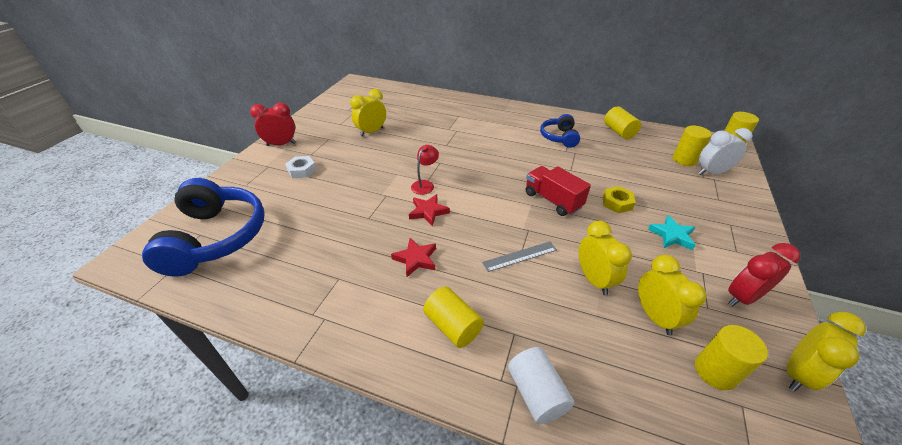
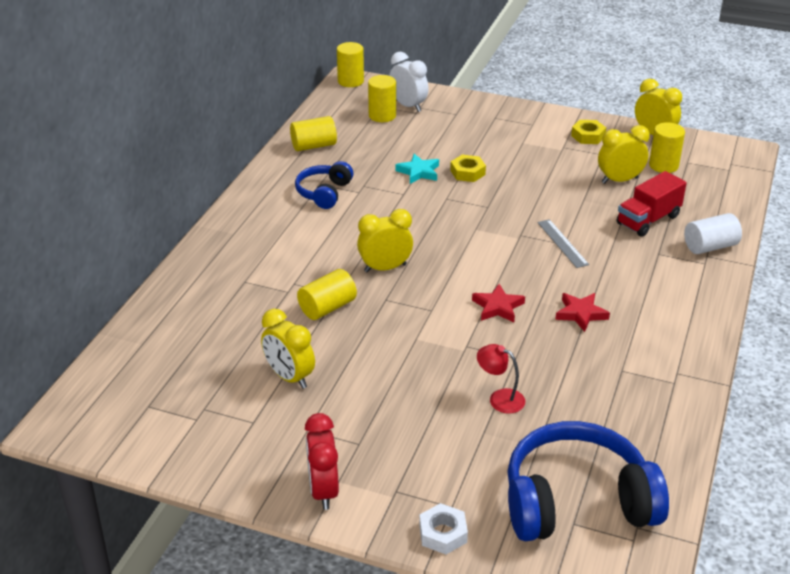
camera: 90 degrees left, 5 degrees down
(302, 170) = (408, 444): white nut -> white nut (443, 533)
(425, 184) = (440, 311): red lamp -> red lamp (500, 398)
(453, 326) = (661, 288): yellow cylinder -> yellow cylinder (327, 307)
(552, 200) = (467, 213): red truck -> red truck (648, 220)
(559, 137) = (324, 193): blue headphones -> blue headphones turned 105 degrees clockwise
(594, 279) = (585, 204): yellow clock -> yellow clock (385, 268)
(672, 235) = (516, 151): turquoise star -> turquoise star (418, 172)
(711, 172) = (408, 106): white clock -> white clock turned 150 degrees clockwise
(742, 297) = (588, 136): red clock -> yellow nut

